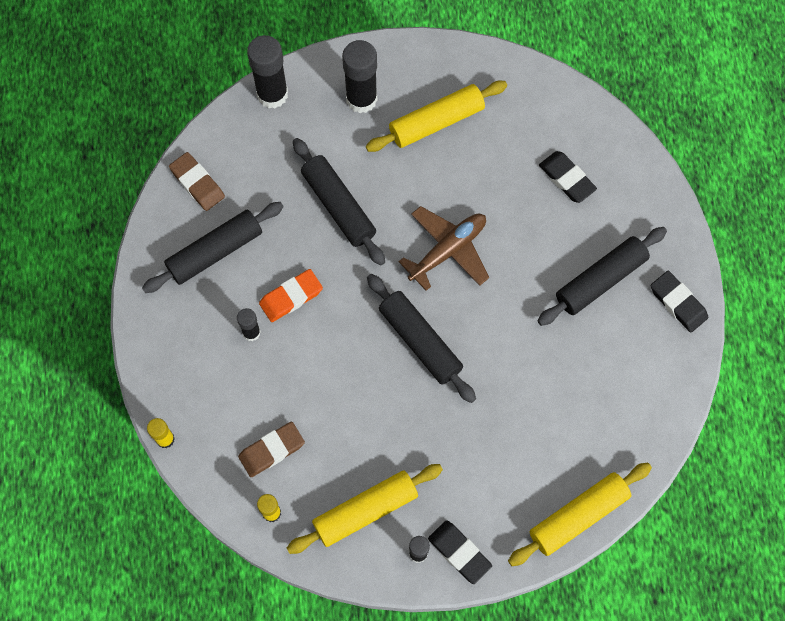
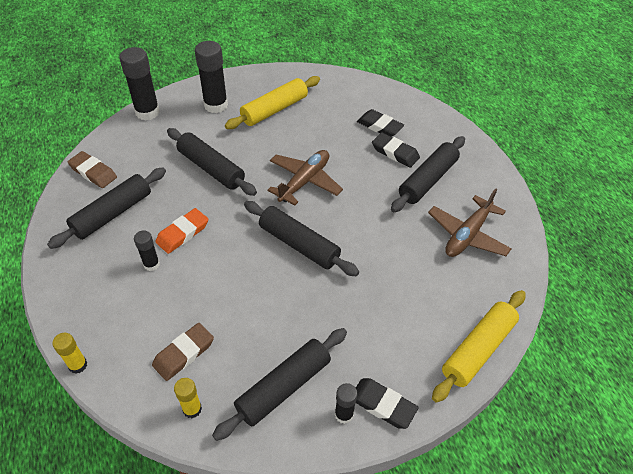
camera: 15 degrees left, 20 degrees down
(365, 511) = (283, 387): yellow rolling pin -> black rolling pin
(620, 370) = (467, 235): none -> brown plane
(678, 303) = (491, 184): black eraser -> black eraser (395, 153)

